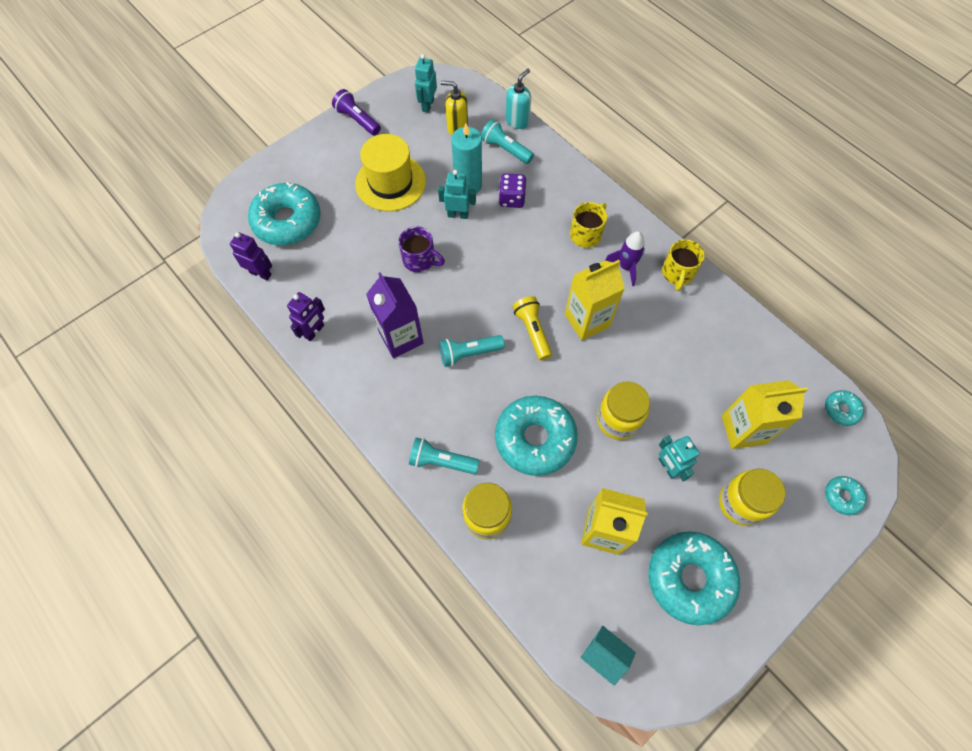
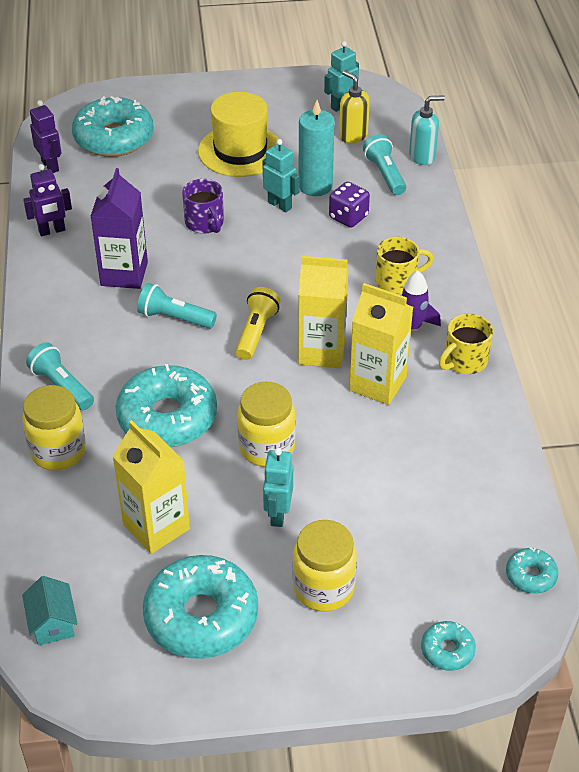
camera: 35 degrees right, 20 degrees down
(357, 120) = (259, 89): purple flashlight -> none
(743, 429) = (395, 529): yellow carton -> yellow carton (377, 384)

